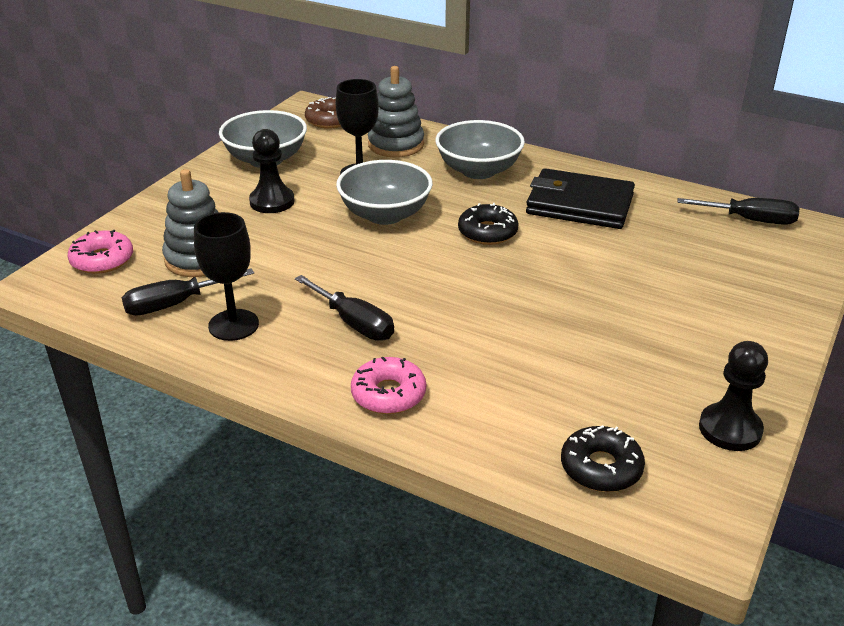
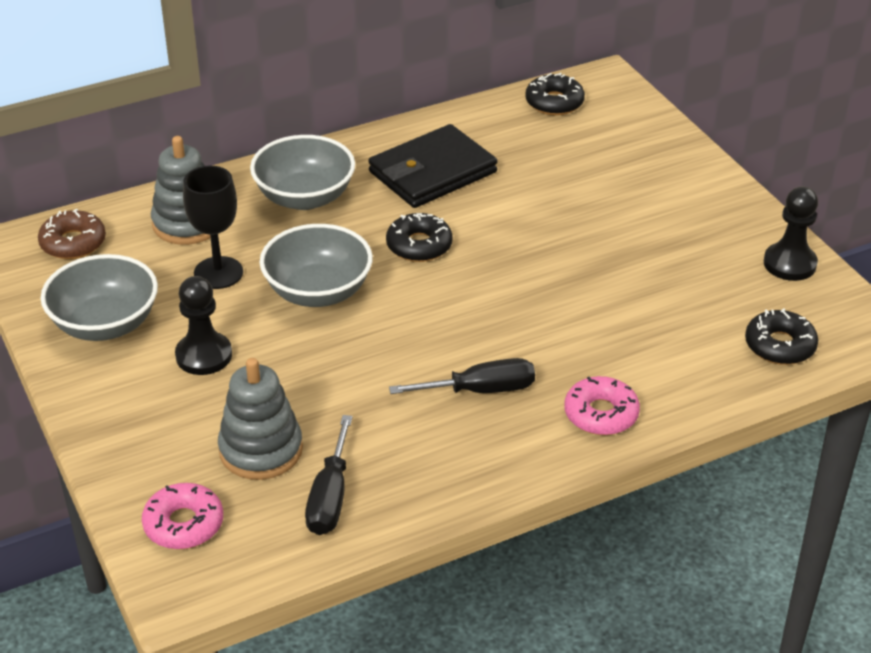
camera: 55 degrees left, 5 degrees up
(233, 325) = (408, 469): black goblet -> none
(750, 220) = (554, 102): black screwdriver -> black donut

